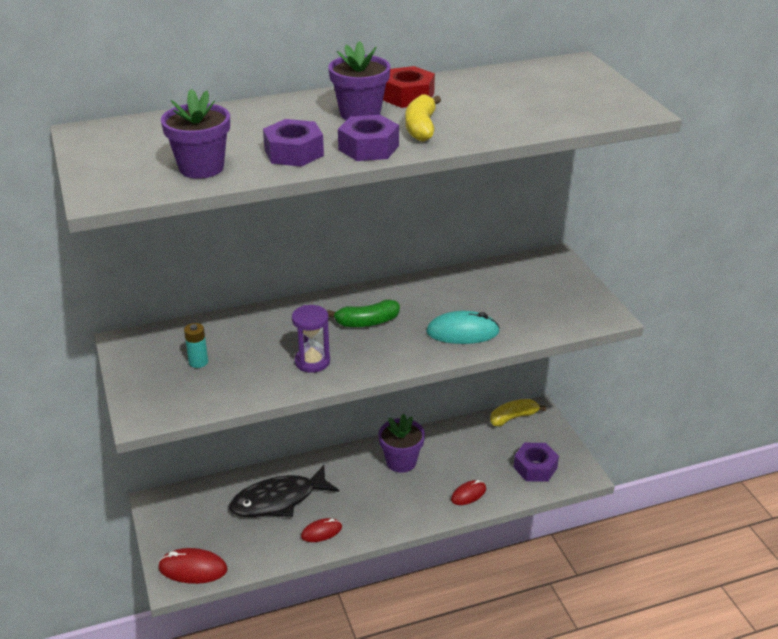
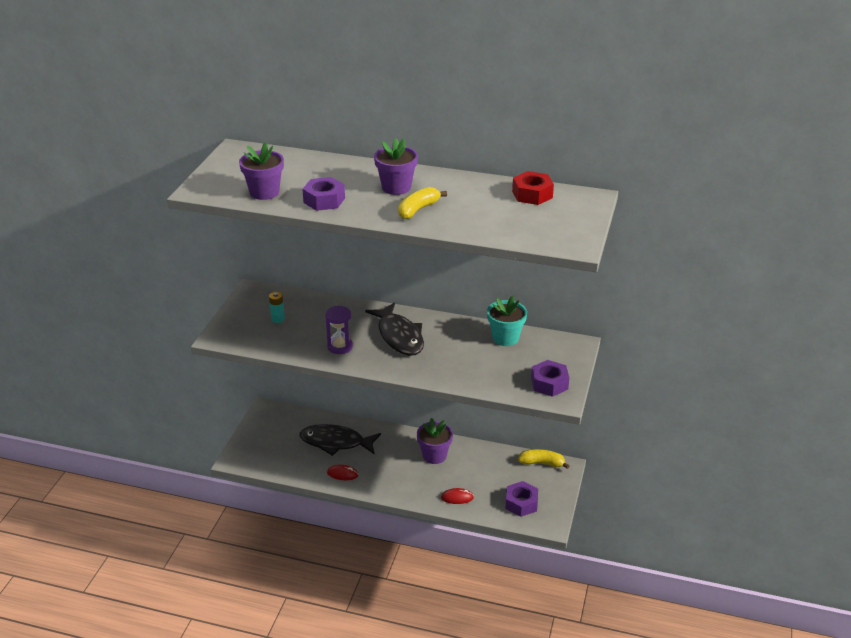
camera: 35 degrees right, 0 degrees up
(193, 569) = (251, 458): red mouse -> none
(367, 322) = (399, 336): green banana -> black fish
(368, 148) = (369, 212): purple nut -> purple nut (549, 383)
(407, 96) = (442, 185): red nut -> red nut (532, 194)
(462, 332) = (451, 368): turquoise mouse -> none
(479, 279) = (505, 338): none -> turquoise flower pot

